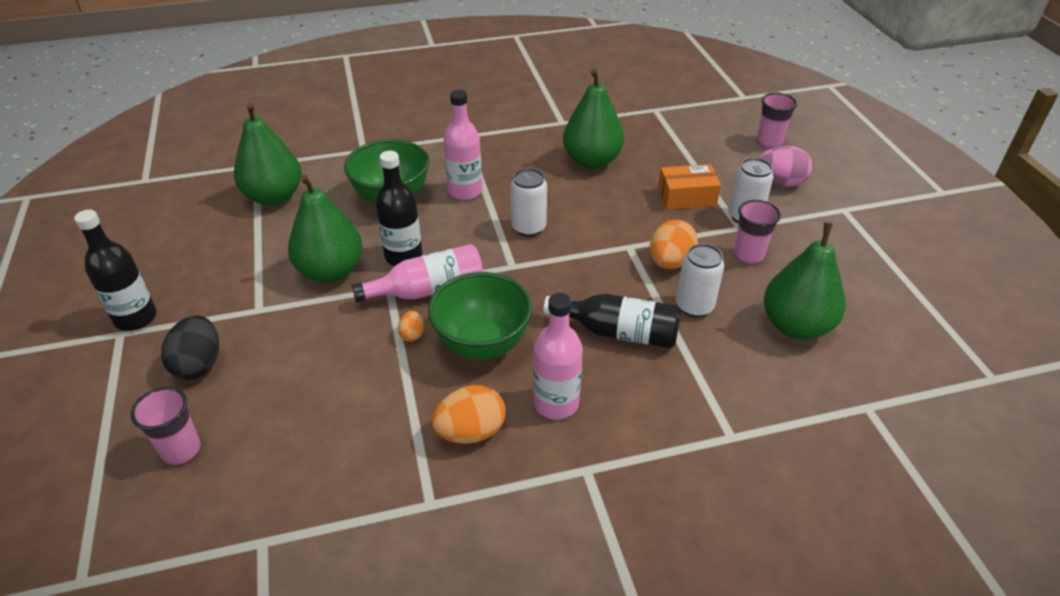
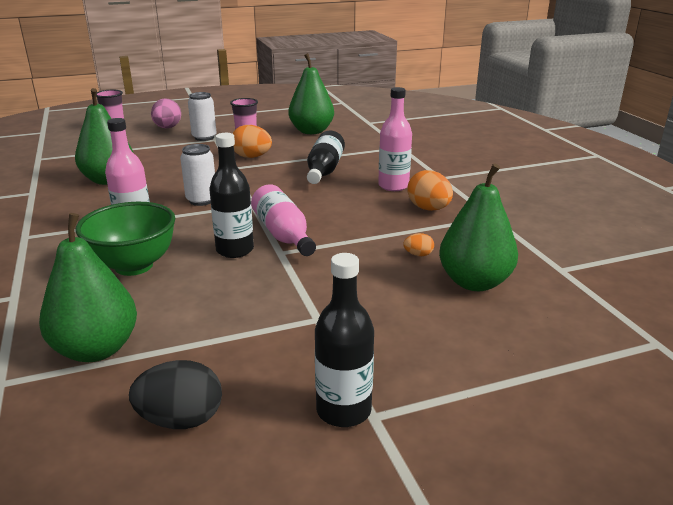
camera: 95 degrees left, 15 degrees down
(181, 450) = (509, 324): pink cup -> none
(199, 364) = (405, 340): black egg -> black egg (181, 420)
(331, 271) = (255, 285): green pear -> green pear (474, 282)
(412, 334) = (339, 236): orange egg -> orange egg (418, 255)
(482, 344) = (345, 210): green bowl -> none
(686, 197) = (175, 151): orange box -> none
(694, 306) = (297, 152): white can -> none

